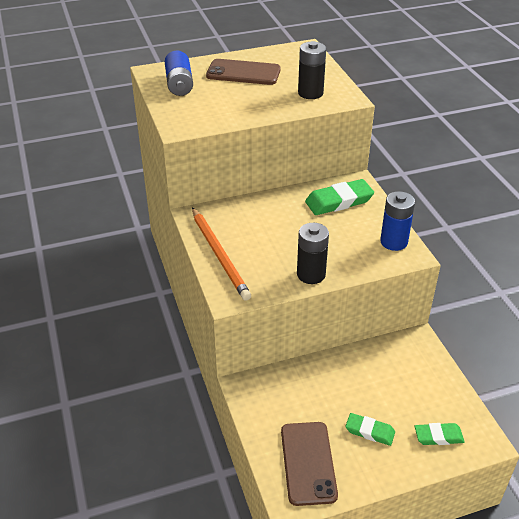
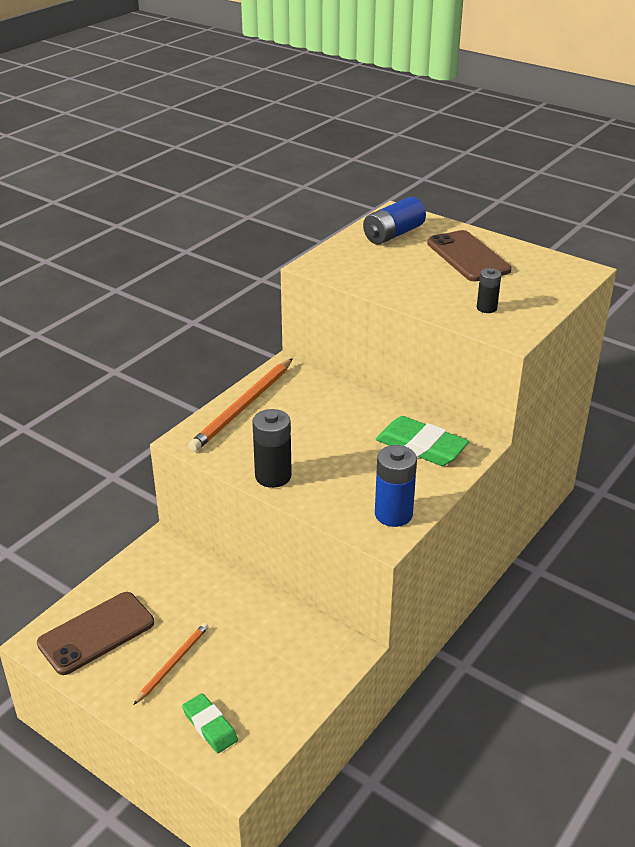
camera: 55 degrees right, 5 degrees down
(310, 93) = (486, 308): black battery -> black battery, size x0.59
(370, 431) = (173, 663): green eraser -> orange pencil

